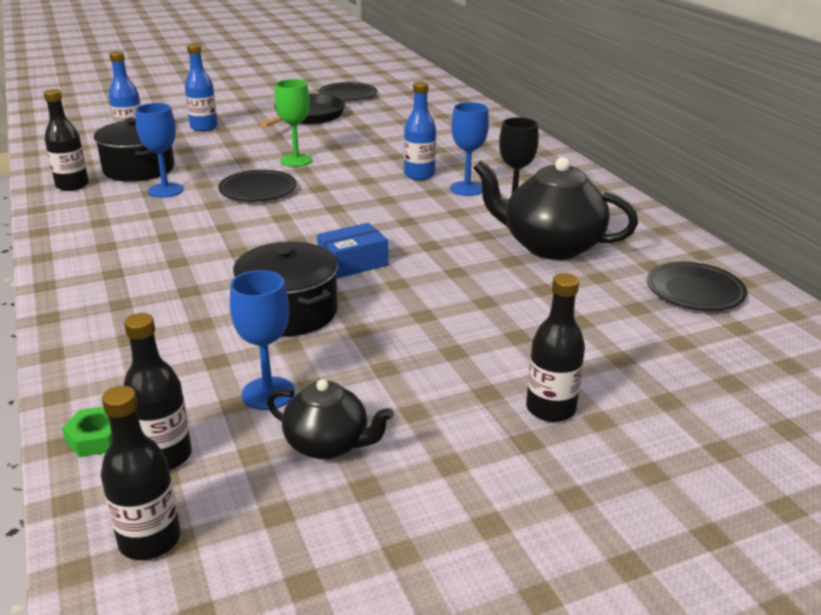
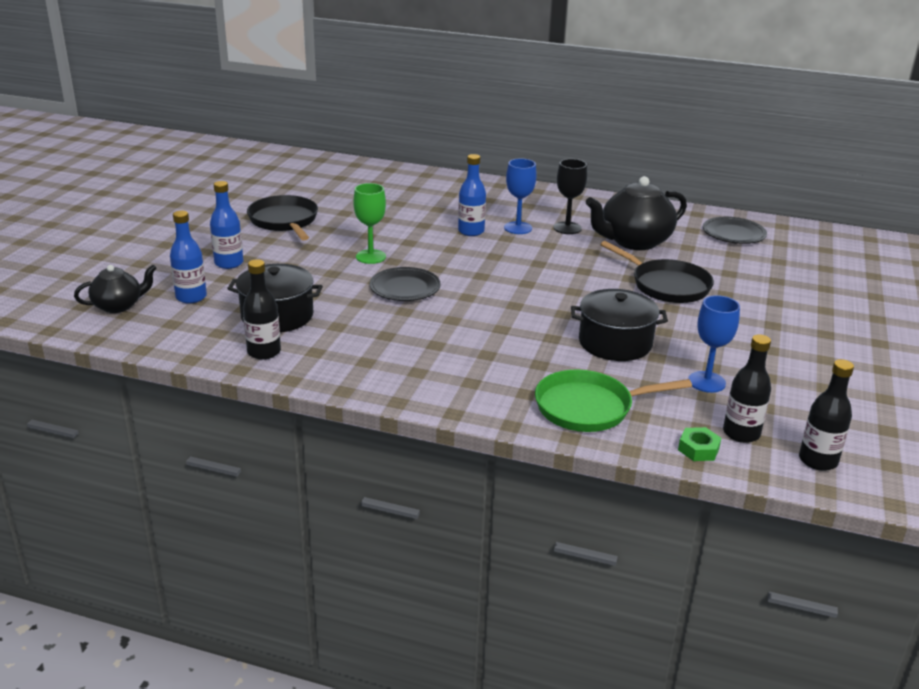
camera: 50 degrees left, 0 degrees up
(126, 343) = (589, 407): none -> green pan
(166, 190) = (344, 319): blue goblet -> none
(328, 444) = (777, 383): black teapot -> black teapot (118, 306)
(348, 95) = (266, 192): black plate -> none
(353, 263) = (574, 301): blue box -> none
(475, 296) = (666, 285): none -> black pan
(550, 409) = (804, 316): black bottle -> none

